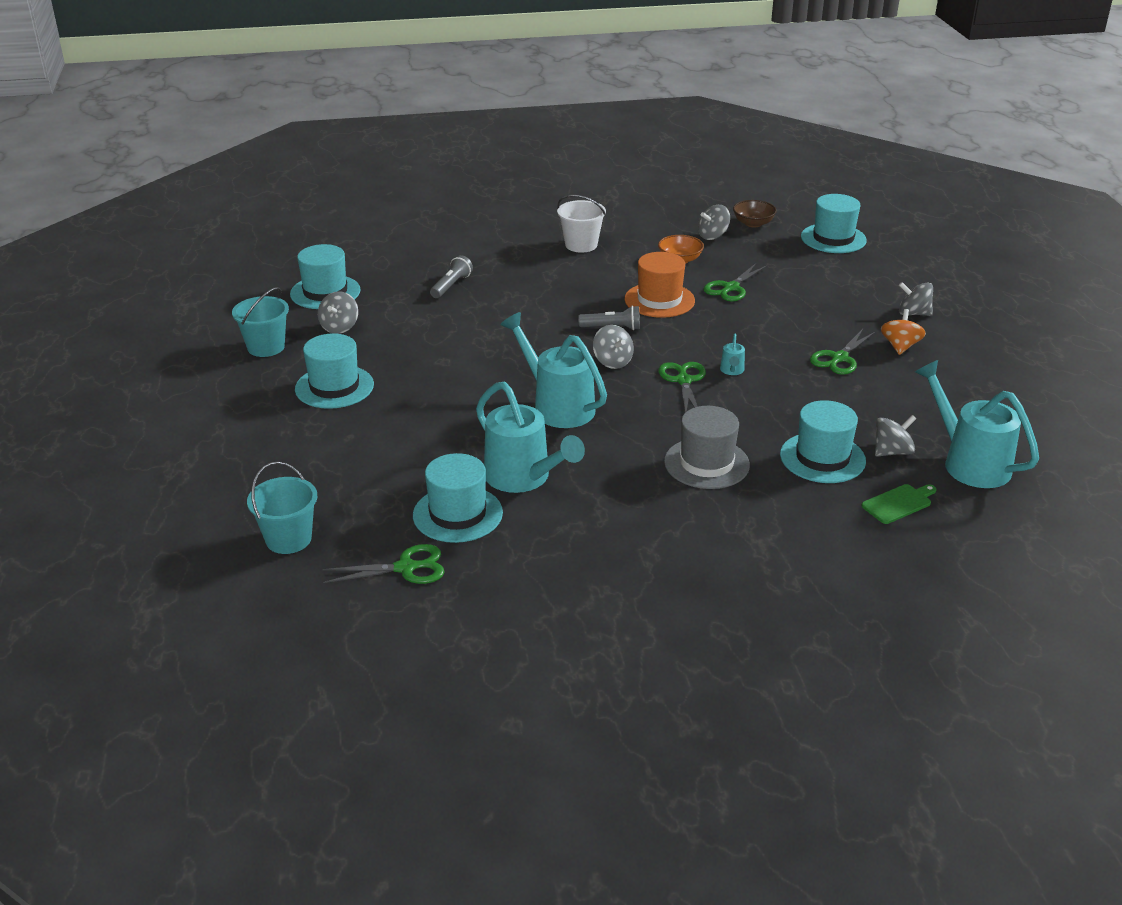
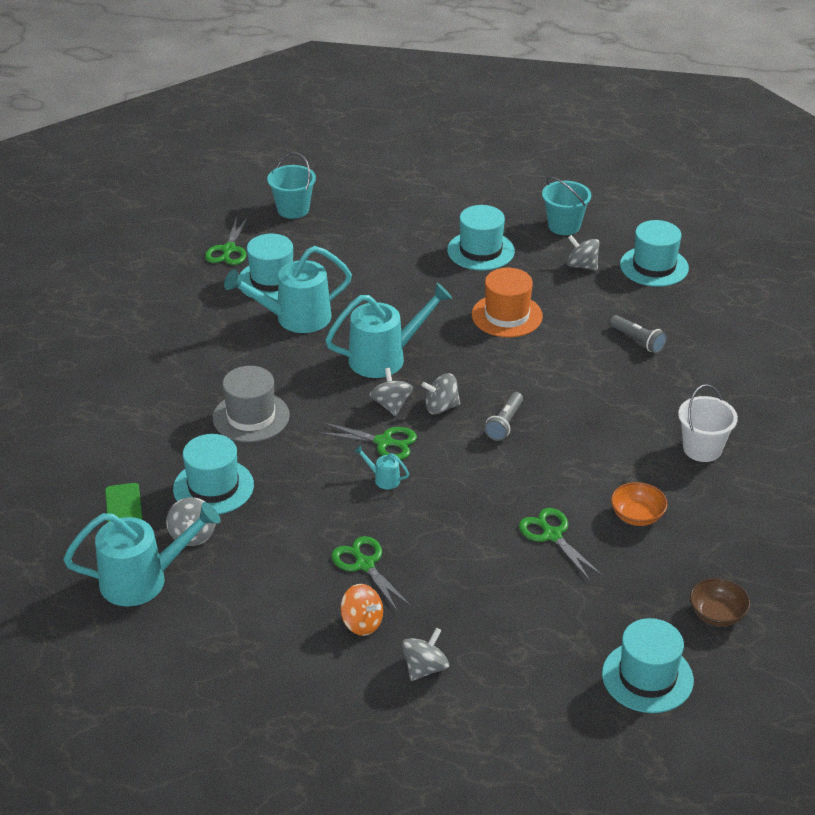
camera: 110 degrees right, 5 degrees up
(659, 300) = (547, 472): orange hat -> orange hat (507, 315)
(713, 236) = (691, 564): grey spinning top -> grey spinning top (391, 405)

